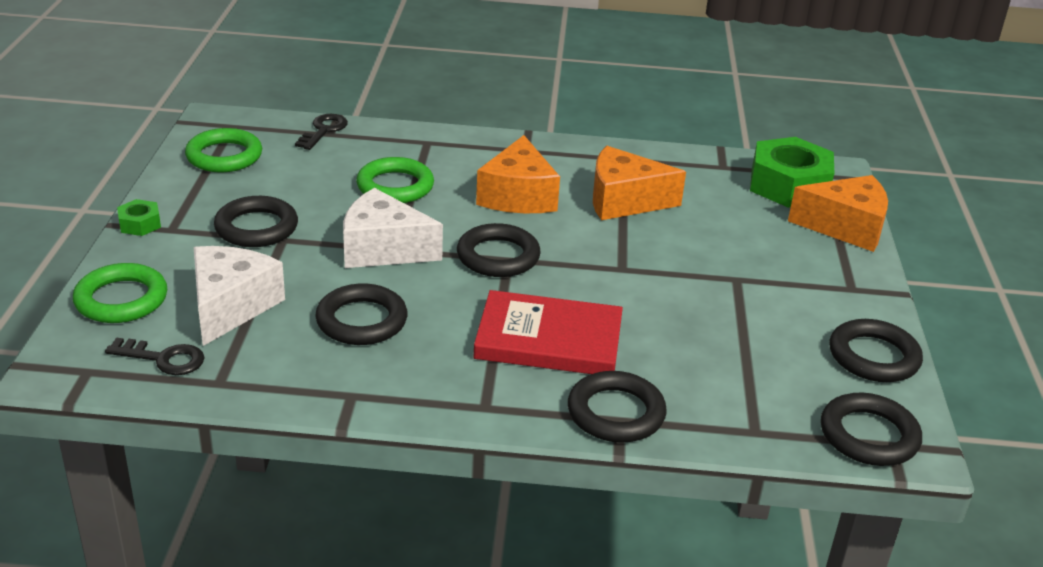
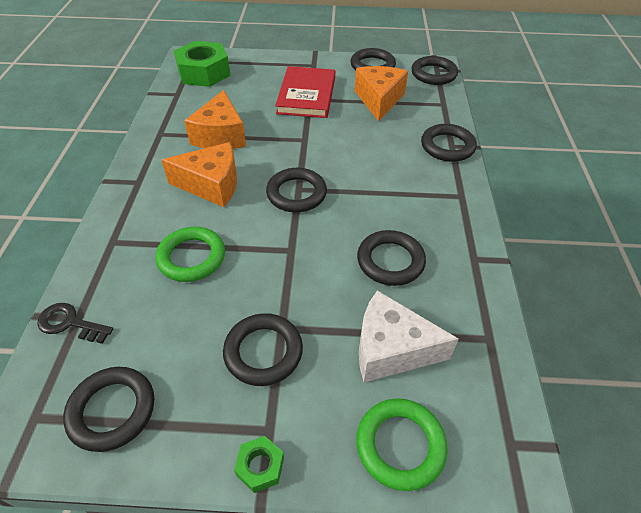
camera: 90 degrees left, 15 degrees up
(163, 359) = (475, 385): black key -> none
(224, 156) = (112, 410): green ring -> black ring
(383, 249) = (292, 257): white cheese -> none
(549, 339) = (388, 170): red book -> red book (306, 95)
(845, 227) = (252, 60): orange cheese -> orange cheese (379, 100)

